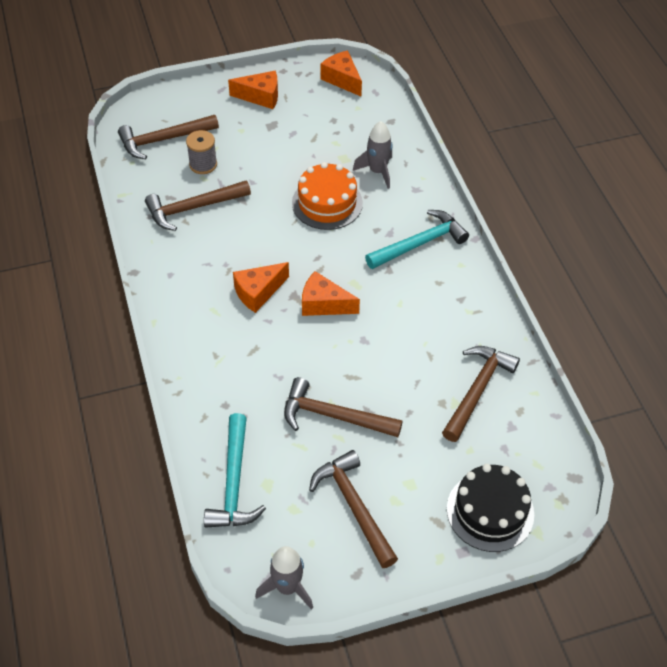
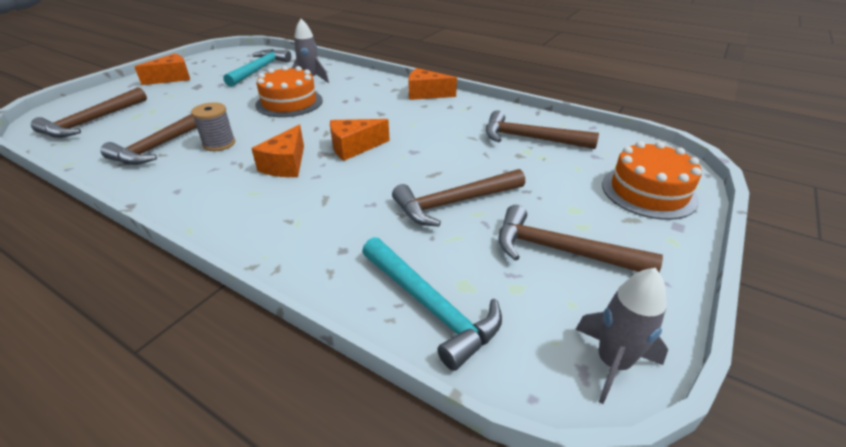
camera: 40 degrees left, 15 degrees down
(203, 164) = (149, 120): grey spool -> grey spool (219, 144)
(342, 79) = (233, 56): orange cheese -> orange cheese (426, 94)
(420, 243) = (385, 95): turquoise hammer -> turquoise hammer (260, 69)
(477, 390) = (530, 138): brown hammer -> brown hammer turned 60 degrees counterclockwise
(490, 511) = (648, 192): black cake -> orange cake

